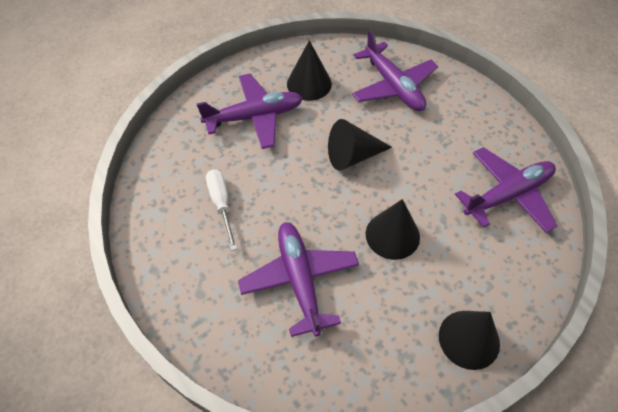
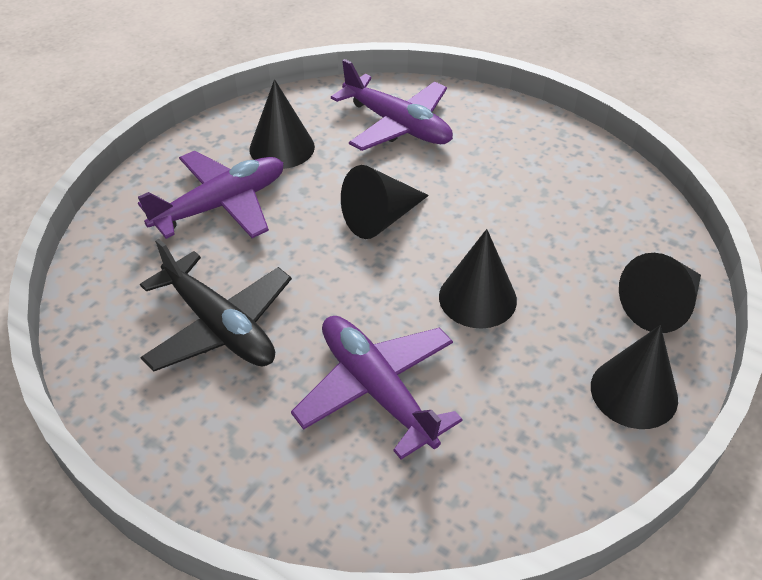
camera: 20 degrees left, 10 degrees down
(221, 204) = (220, 326): white screwdriver -> black plane
(508, 195) = (600, 212): purple plane -> none
(518, 281) = (661, 306): none -> black cone

